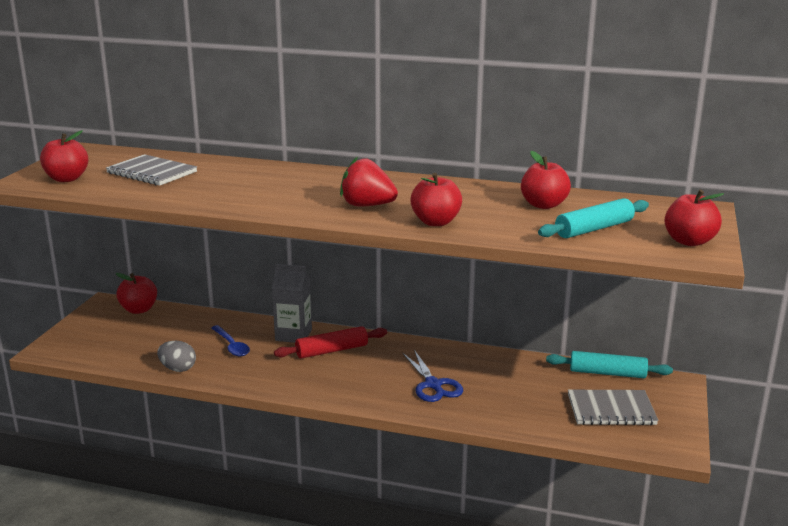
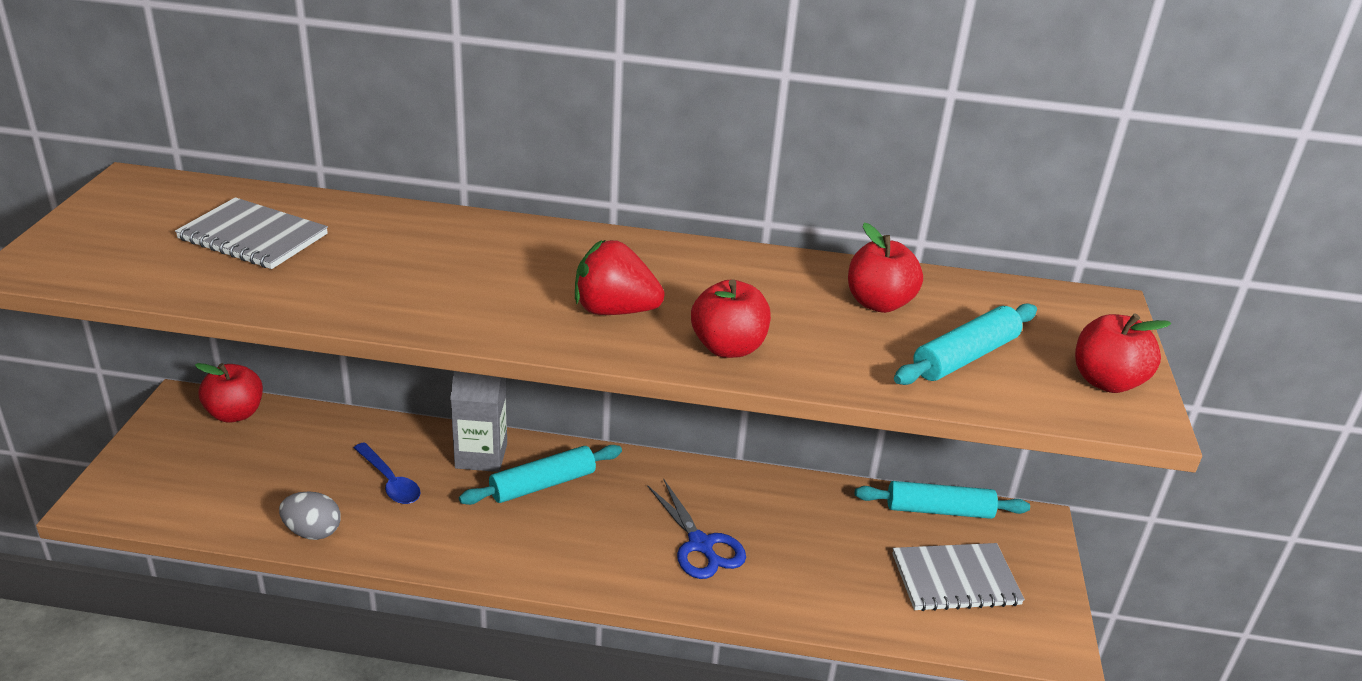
camera: 10 degrees left, 10 degrees up
(66, 179) = (110, 254): red apple -> none
(331, 350) = (542, 484): red rolling pin -> turquoise rolling pin

